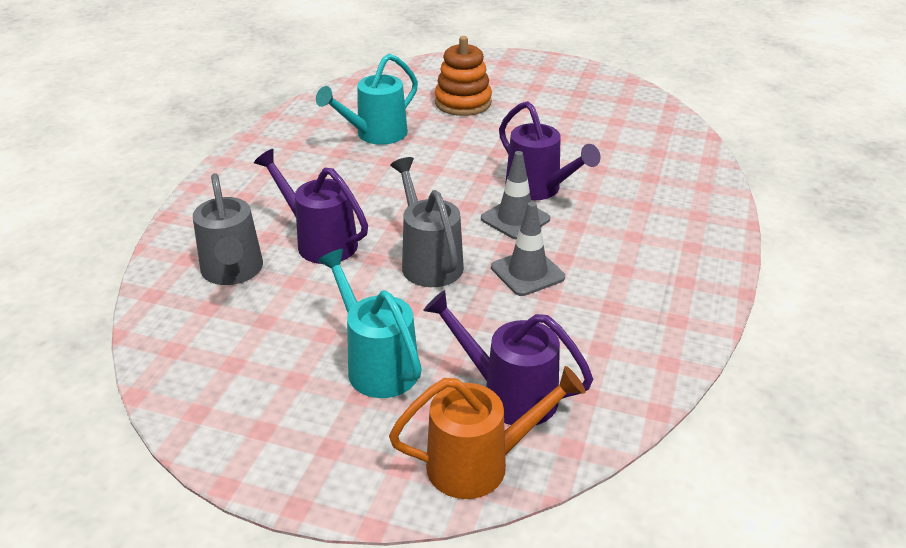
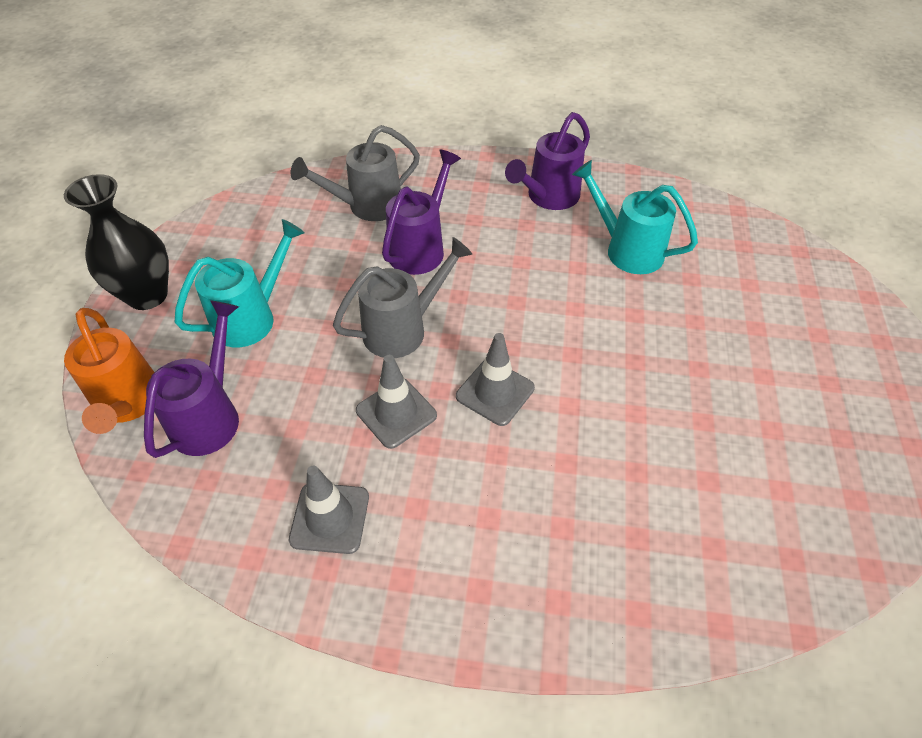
camera: 80 degrees right, 15 degrees up
(304, 460) = (147, 295): none -> black vase
(463, 103) = (740, 312): orange stacking toy -> none
(539, 189) = (564, 409): purple watering can -> purple watering can (548, 197)
(631, 316) = (330, 518): none -> grey traffic cone

